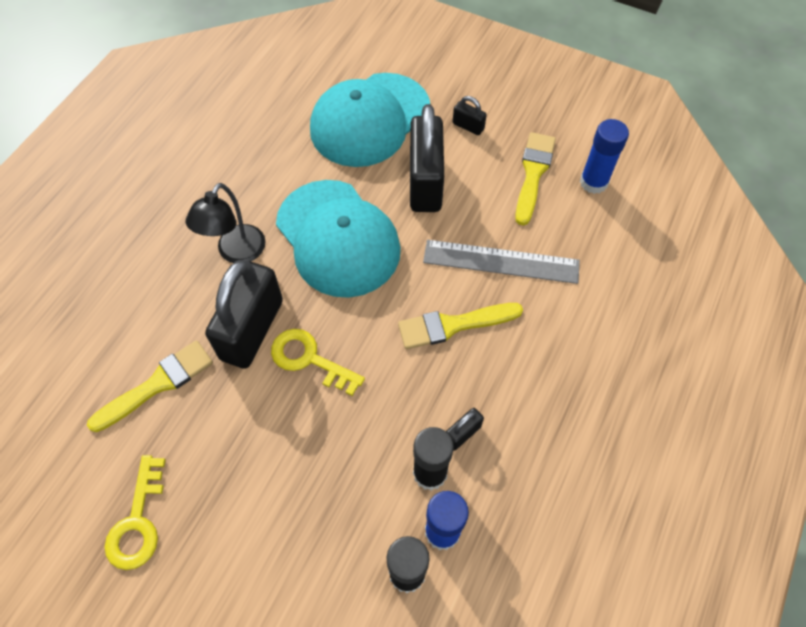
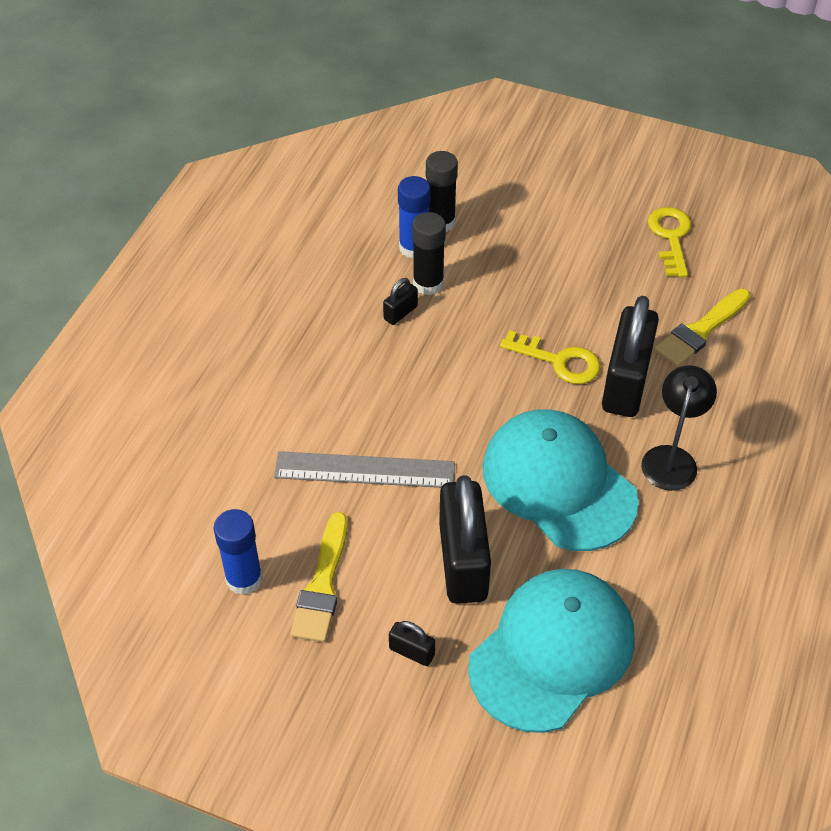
camera: 175 degrees right, 10 degrees down
(453, 325) = (415, 401): yellow brush -> none

